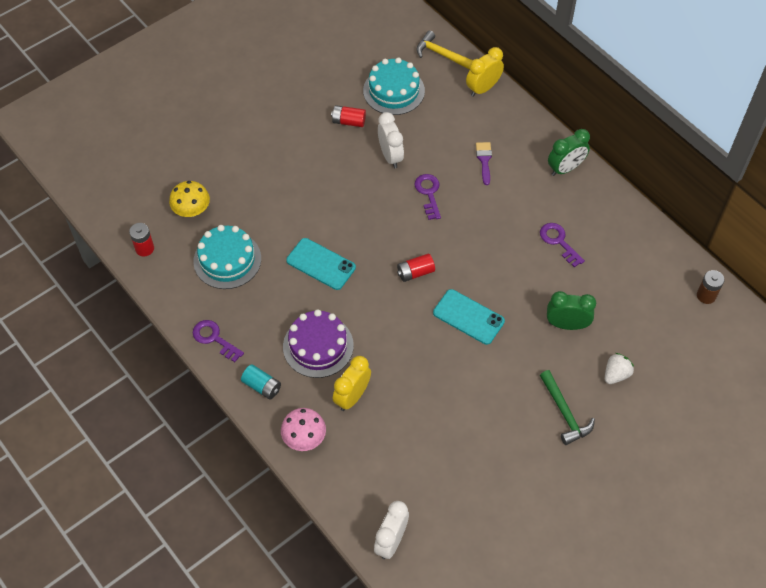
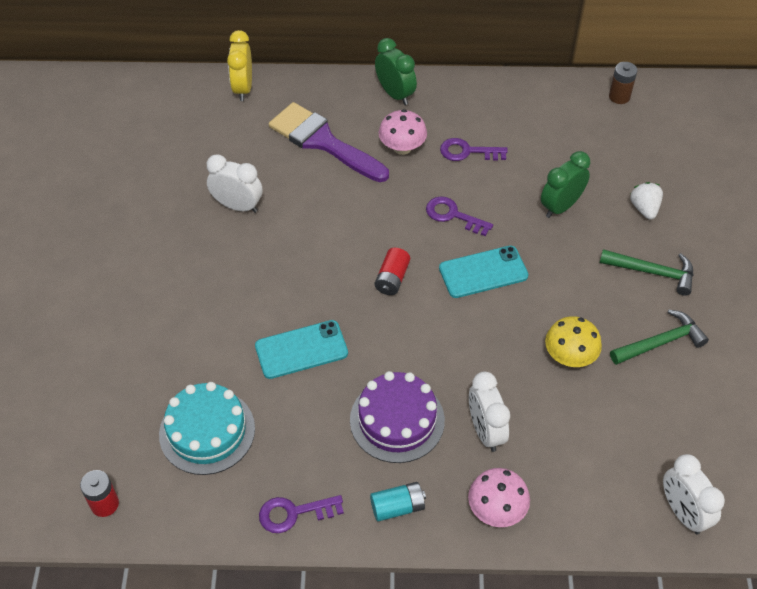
camera: 50 degrees left, 5 degrees down
(192, 210) = (107, 422): yellow mushroom -> yellow mushroom (569, 356)
(348, 121) = (158, 210): red battery -> none
(352, 396) = (485, 431): yellow clock -> white clock
(393, 91) = (165, 151): turquoise cake -> none
(428, 193) = (313, 207): purple key -> purple key (453, 215)
(443, 55) = (171, 89): yellow hammer -> none
(484, 160) = (322, 141): purple brush -> purple brush, size x2.18
(510, 452) = (661, 342): none -> green hammer
(524, 204) = (402, 147): none -> pink mushroom
(565, 168) = (395, 94): green clock -> green clock turned 45 degrees counterclockwise

